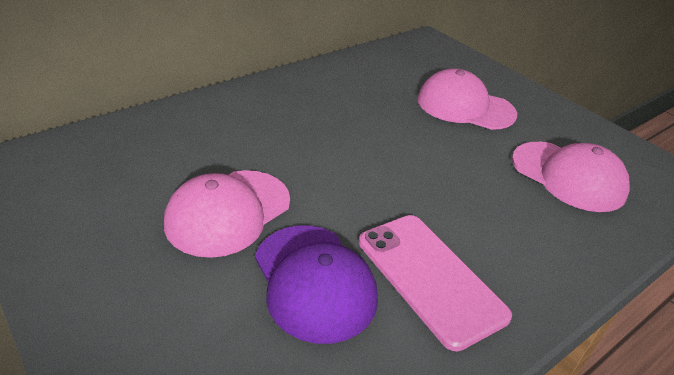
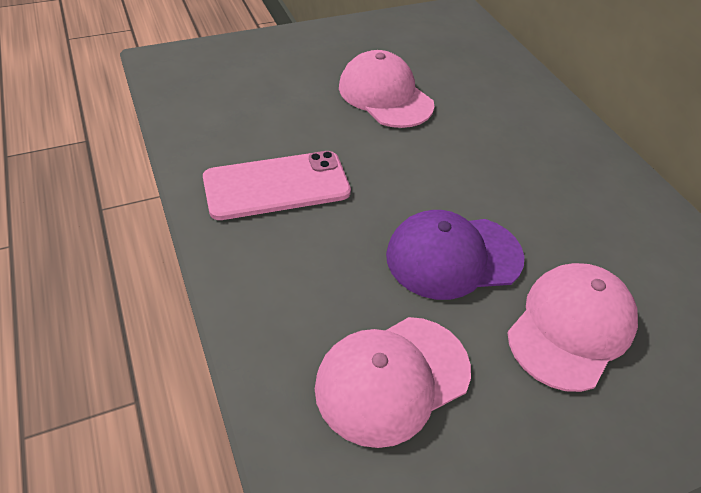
camera: 105 degrees right, 10 degrees up
(314, 281) = (298, 124): purple cap -> purple cap (453, 256)

